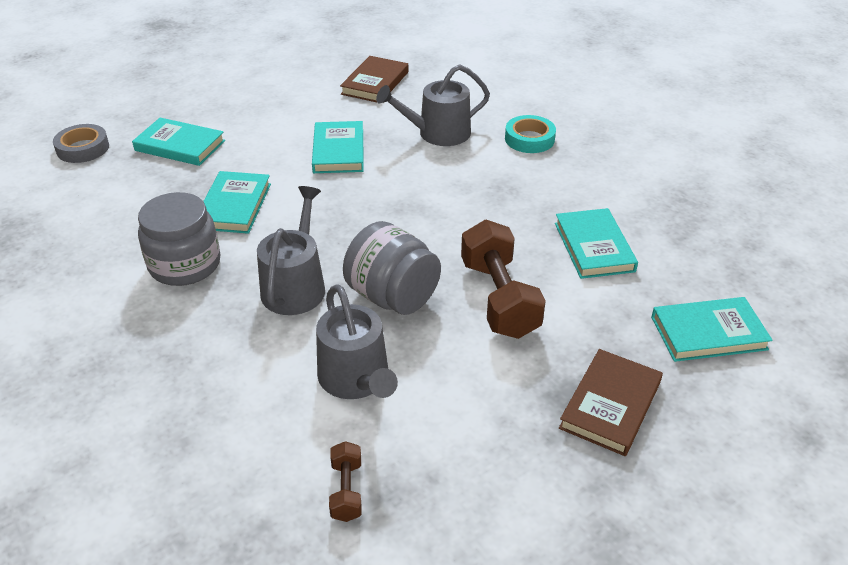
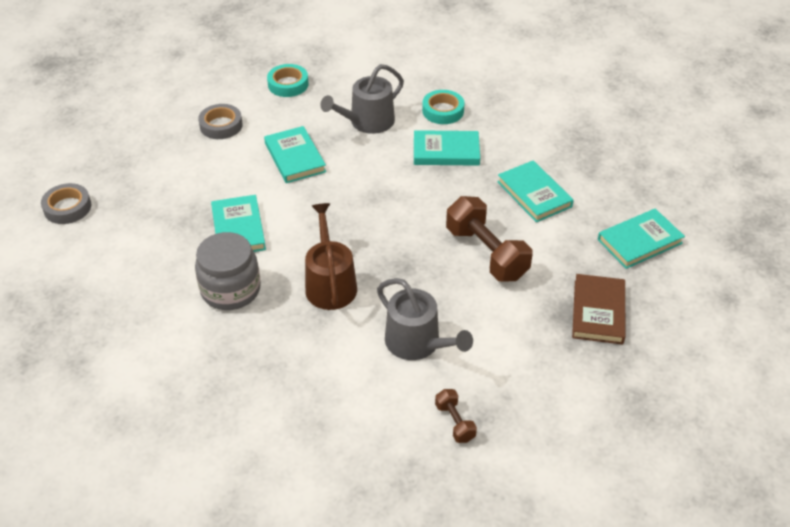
camera: 20 degrees left, 5 degrees up
(180, 145) = (154, 184): turquoise book -> turquoise book (446, 151)
(282, 106) = (221, 125): none -> grey tape
(295, 286) = (330, 284): grey watering can -> brown watering can
(375, 83) = (288, 84): brown book -> turquoise tape
(392, 297) = (408, 273): grey jar -> none

